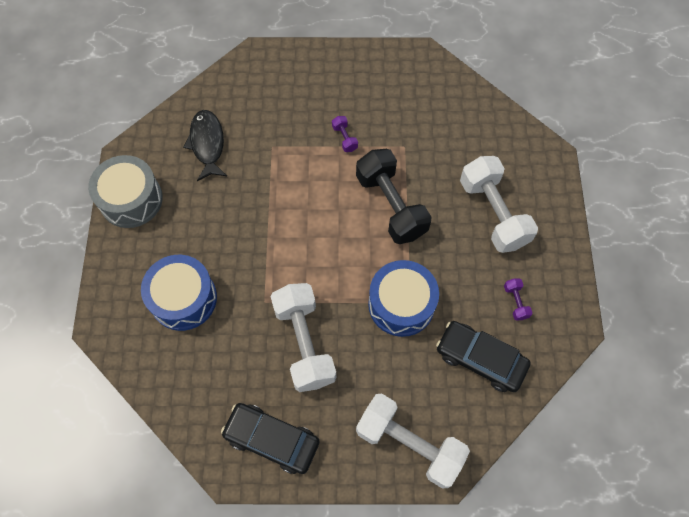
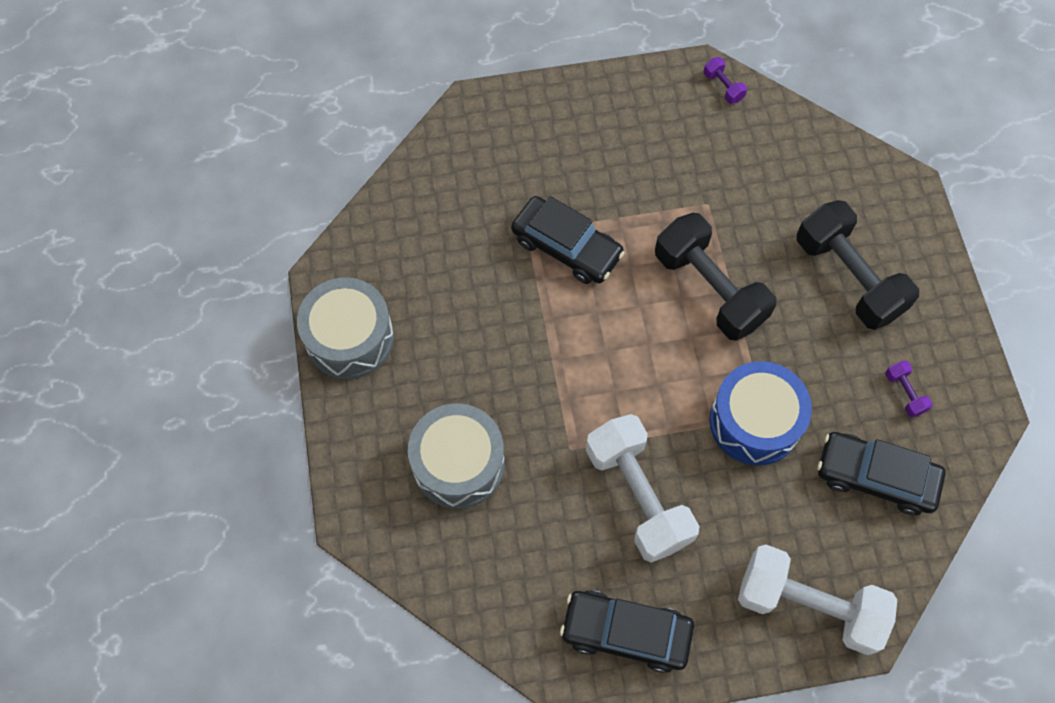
camera: 10 degrees left, 0 degrees up
(183, 298) = (458, 463): blue drum -> grey drum
(207, 144) = (436, 243): black fish -> none
(297, 161) = (566, 247): none -> black car
(344, 138) = (624, 205): purple dumbbell -> purple dumbbell (723, 87)
(493, 213) = (848, 277): white dumbbell -> black dumbbell

